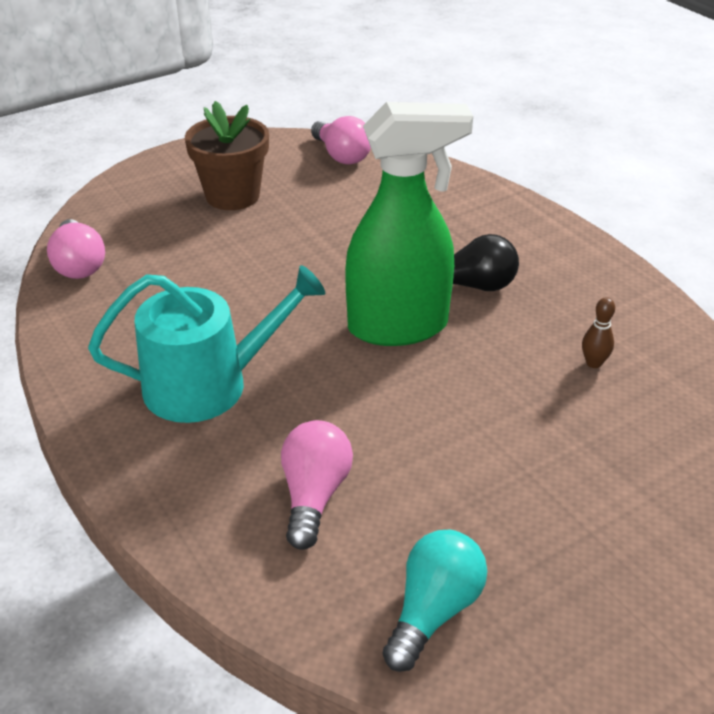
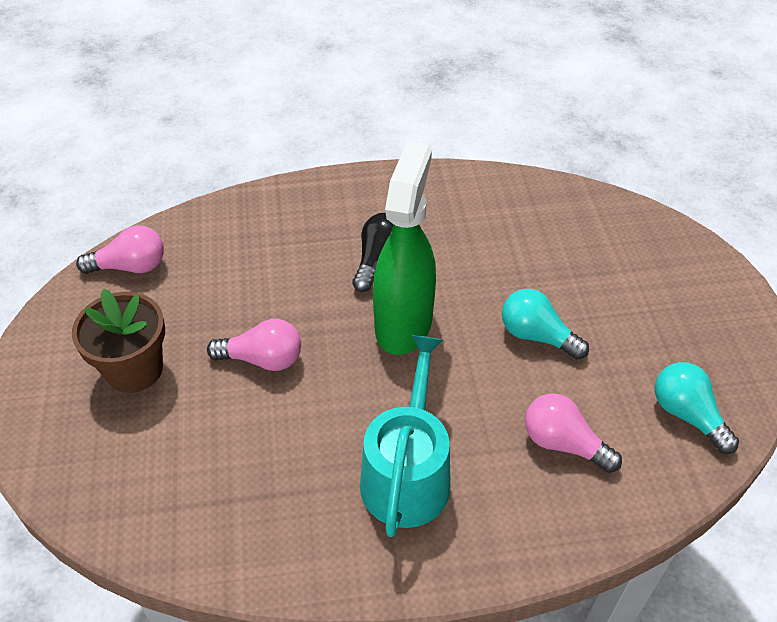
camera: 65 degrees left, 10 degrees up
(79, 265) = (163, 532): pink light bulb -> pink light bulb (263, 359)
(460, 433) = (536, 336): none -> turquoise light bulb
(593, 363) = (501, 236): brown bowling pin -> none

